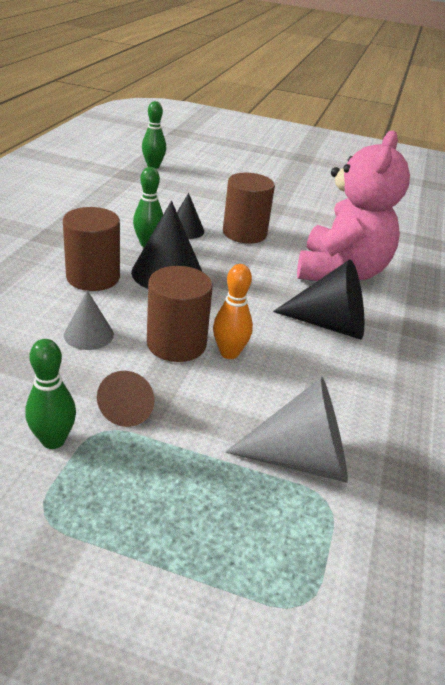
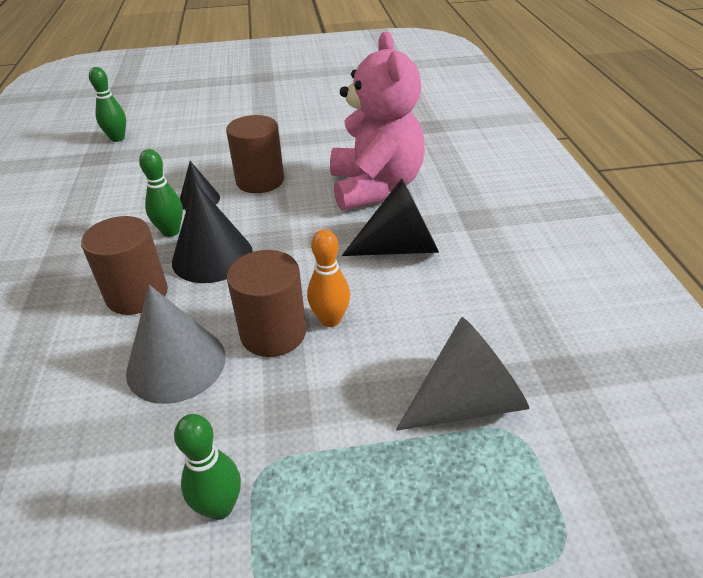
camera: 20 degrees left, 5 degrees up
(88, 334) = (176, 364): grey cone -> grey cone, size x1.73
(128, 409) = (273, 430): brown cone -> none

